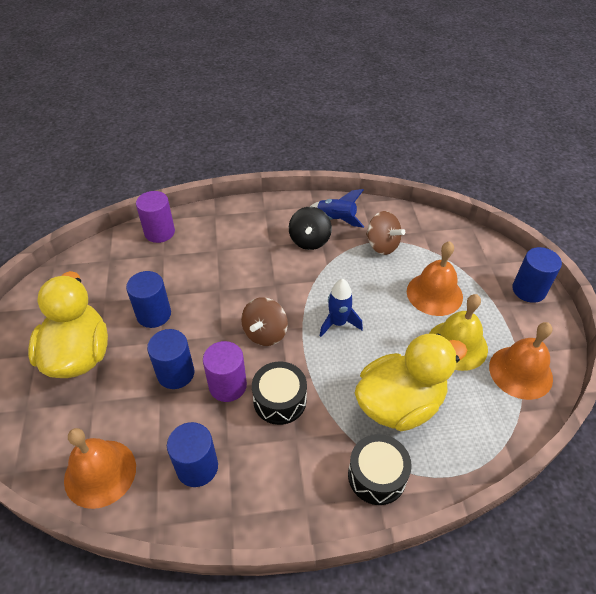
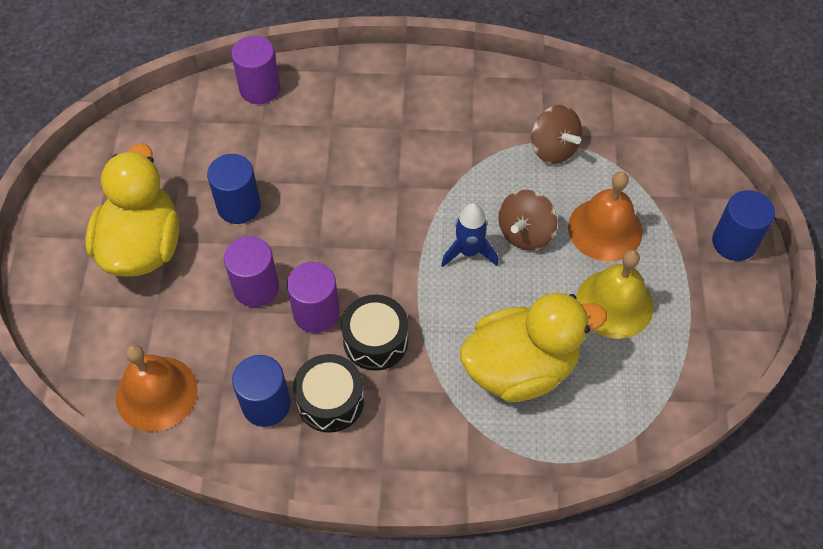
camera: 10 degrees right, 10 degrees up
(176, 373) = (256, 288): blue cylinder -> purple cylinder
(265, 333) = (373, 252): brown spinning top -> brown spinning top (525, 233)
(309, 240) = (456, 128): black spinning top -> none
(336, 219) = (500, 101): blue rocket -> none
(377, 476) = (471, 448): black drum -> black drum (330, 400)
(520, 372) = (685, 351): orange bell -> none

